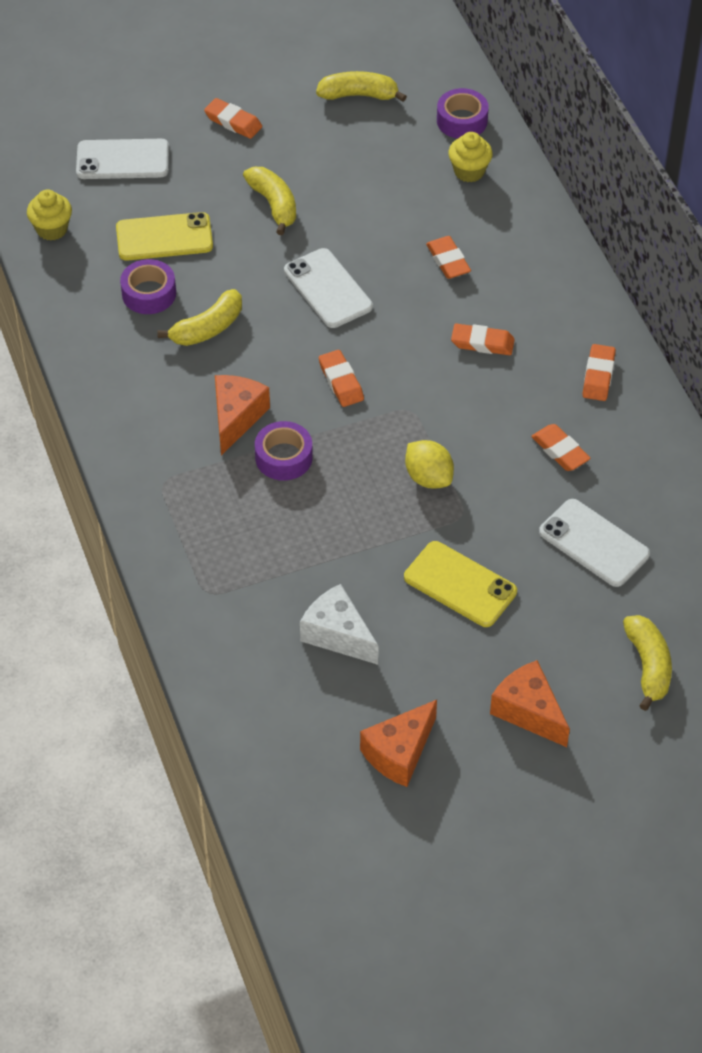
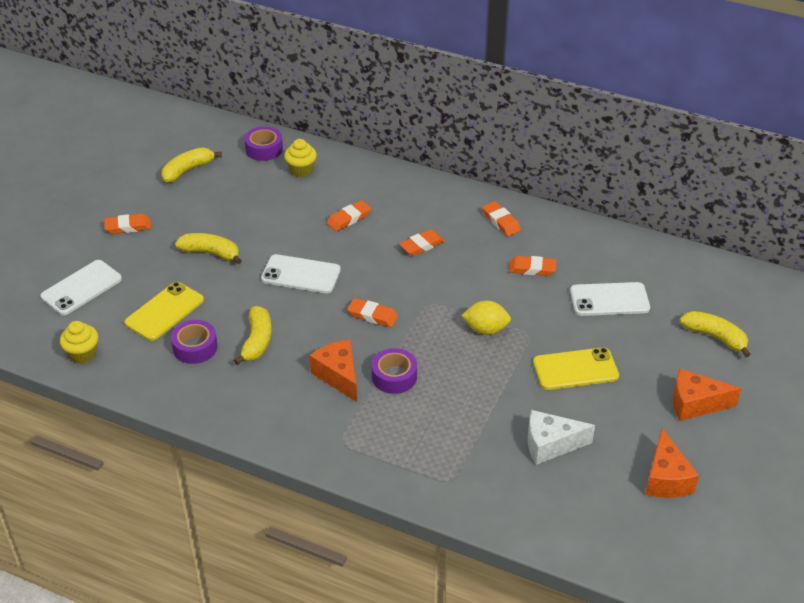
camera: 45 degrees left, 10 degrees down
(448, 261) = (349, 218): orange eraser -> orange eraser turned 60 degrees counterclockwise

